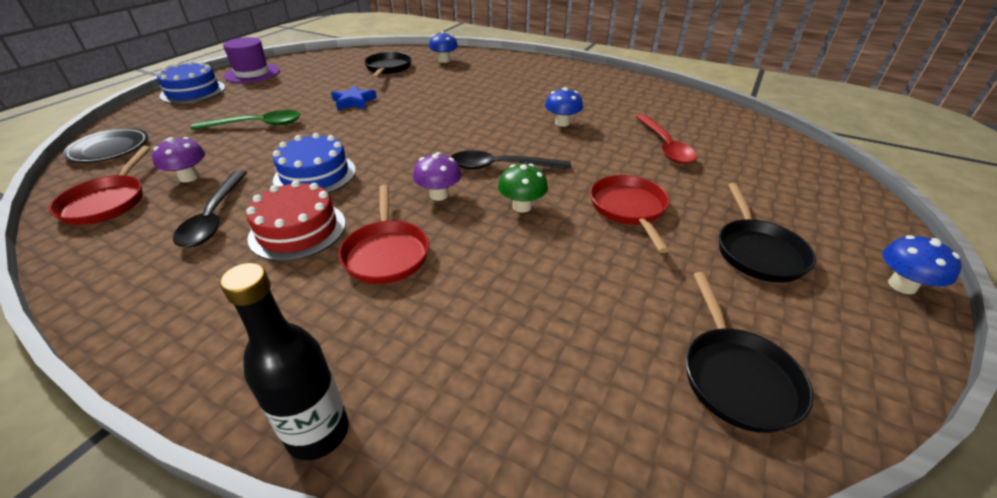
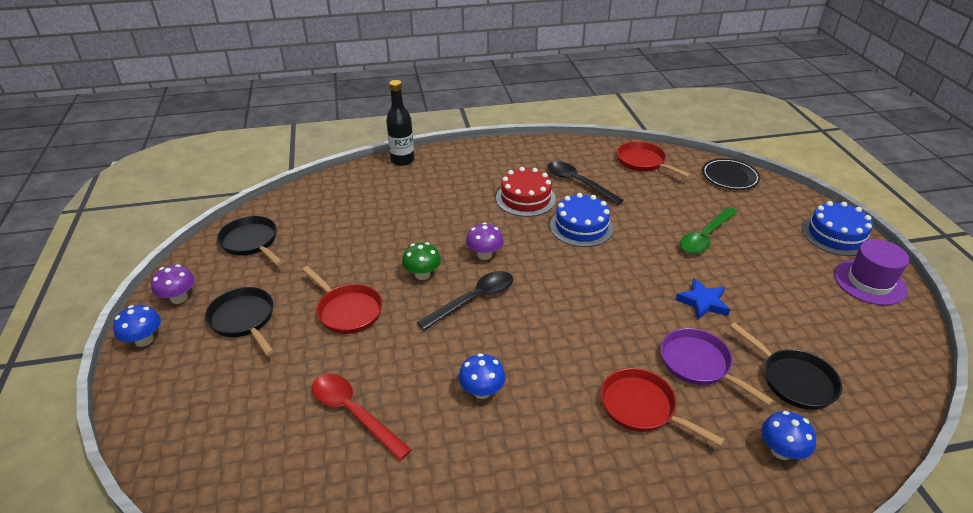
camera: 140 degrees right, 0 degrees up
(189, 177) = (642, 189): purple mushroom -> purple mushroom (179, 298)
(386, 253) = (463, 211): red pan -> red pan (642, 407)
(418, 87) = (698, 364): none -> purple pan

